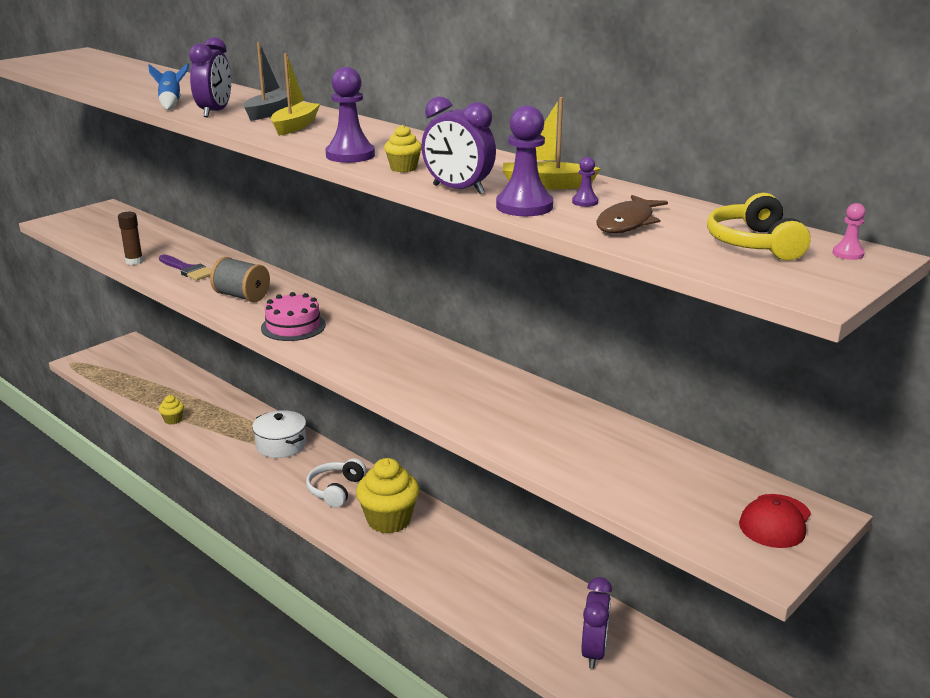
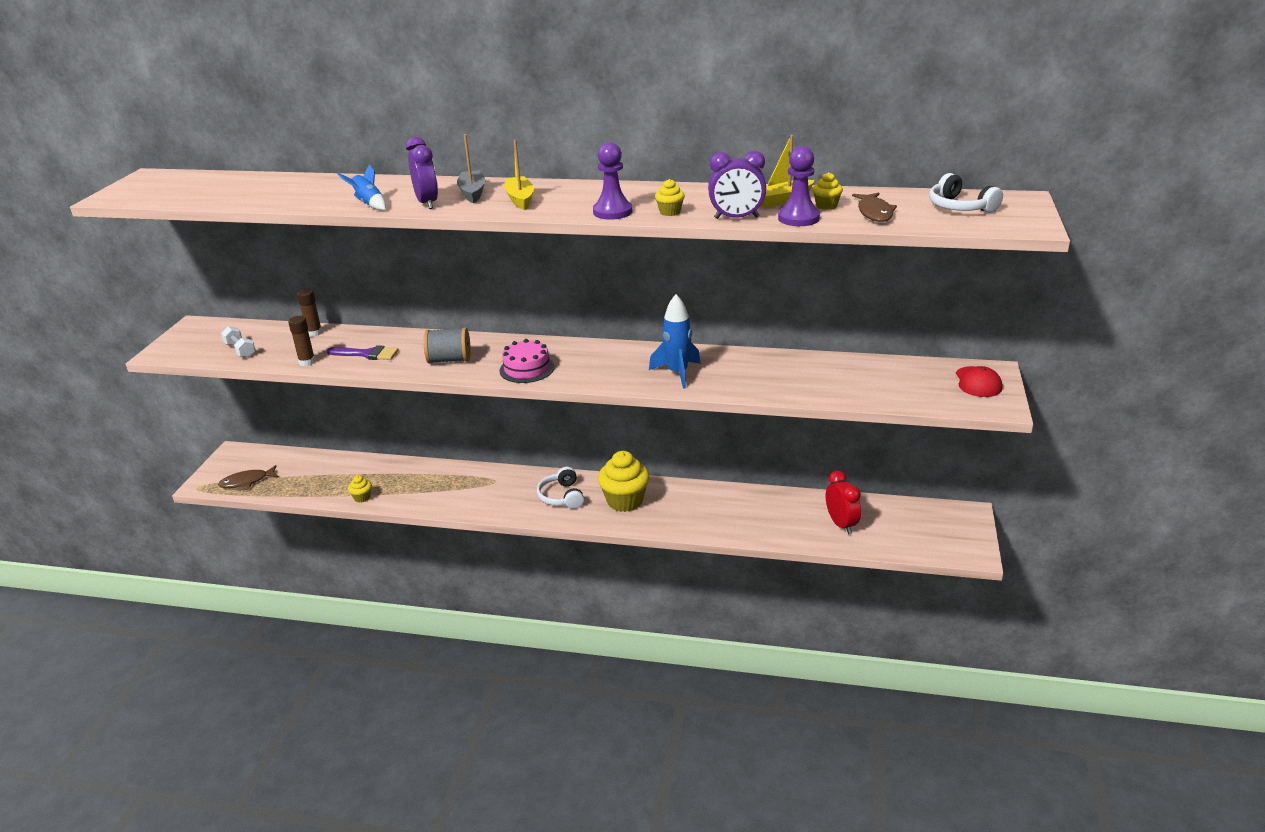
camera: 30 degrees left, 5 degrees up
(104, 237) = (240, 350): none -> white dumbbell
(109, 371) = (247, 481): none -> brown fish
(176, 239) = (314, 333): none -> brown glue stick
(281, 445) = (480, 482): white pot -> none
(426, 380) = (677, 373): none -> blue rocket
(585, 202) = (826, 206): purple pawn -> yellow cupcake
(594, 652) = (841, 524): purple clock -> red clock
(754, 244) = (959, 207): yellow headphones -> white headphones
(848, 254) = (1012, 200): pink pawn -> none

